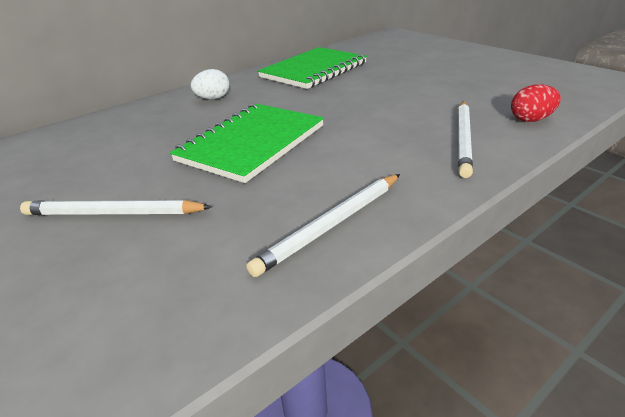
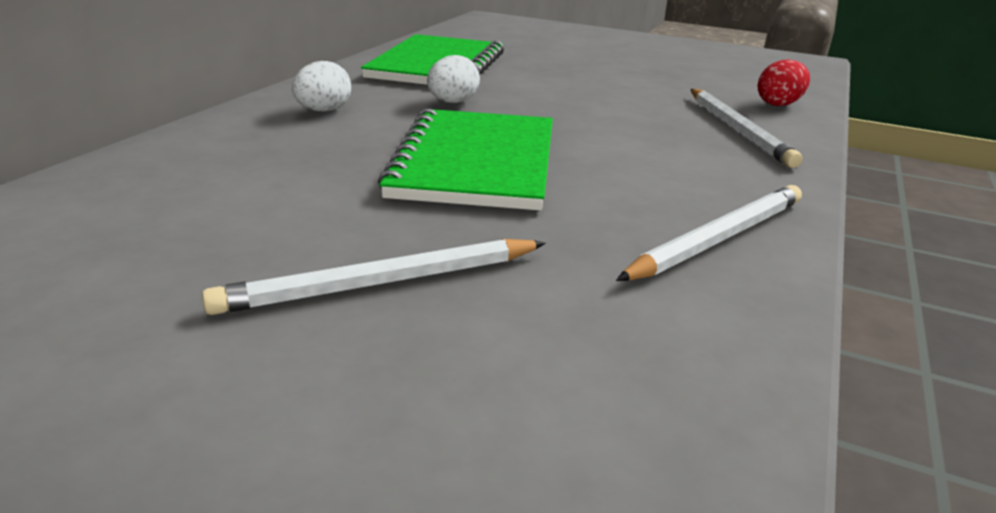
camera: 30 degrees left, 5 degrees down
(290, 98) = (453, 102): none -> white egg
(331, 225) = (718, 239): white pencil -> white pencil turned 150 degrees counterclockwise

